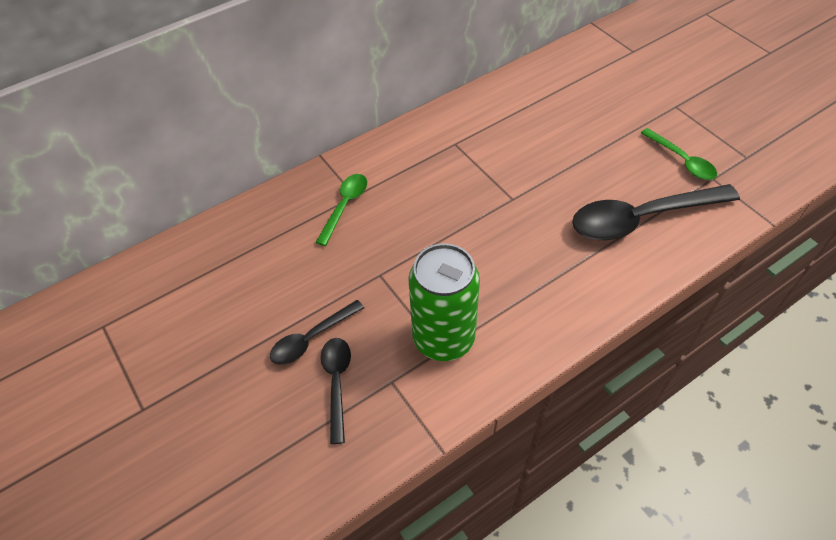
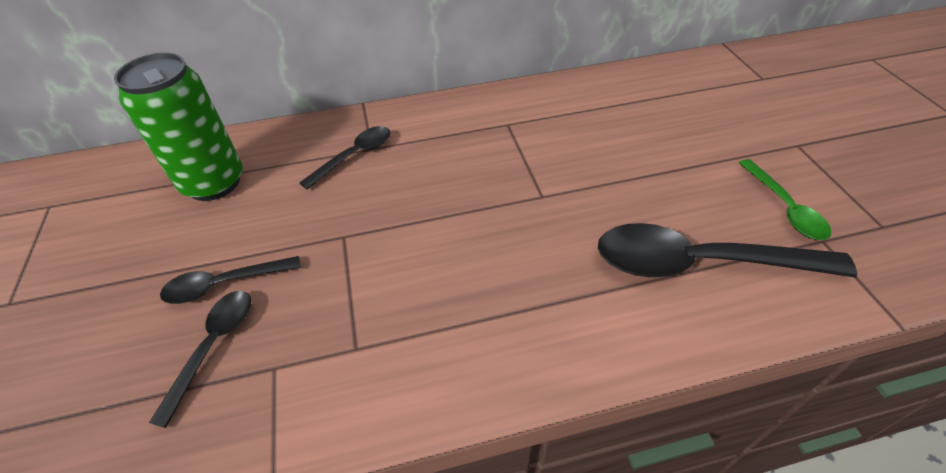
camera: 20 degrees right, 5 degrees down
(345, 206) = (354, 156): green spoon -> black spoon
(443, 338) = (367, 335): green can -> green can (214, 183)

